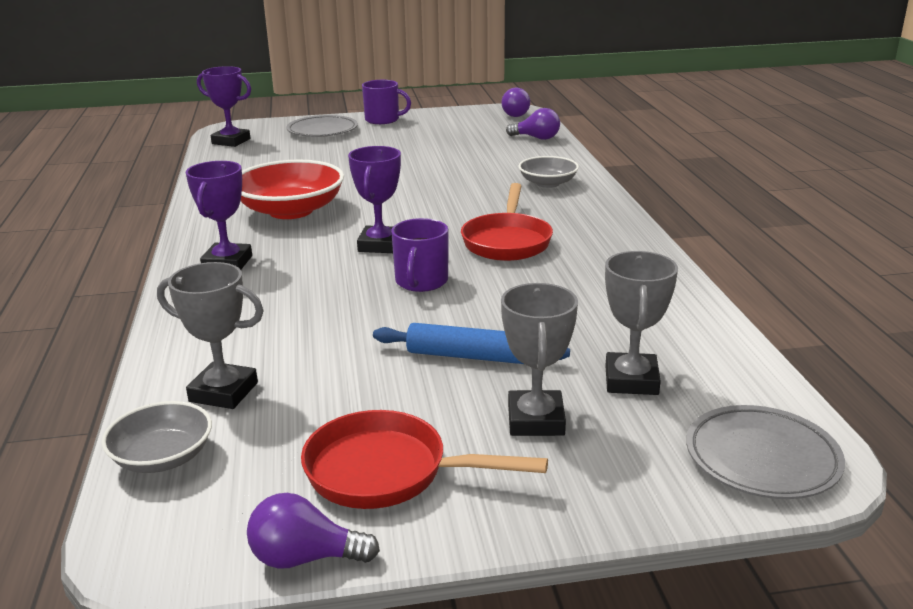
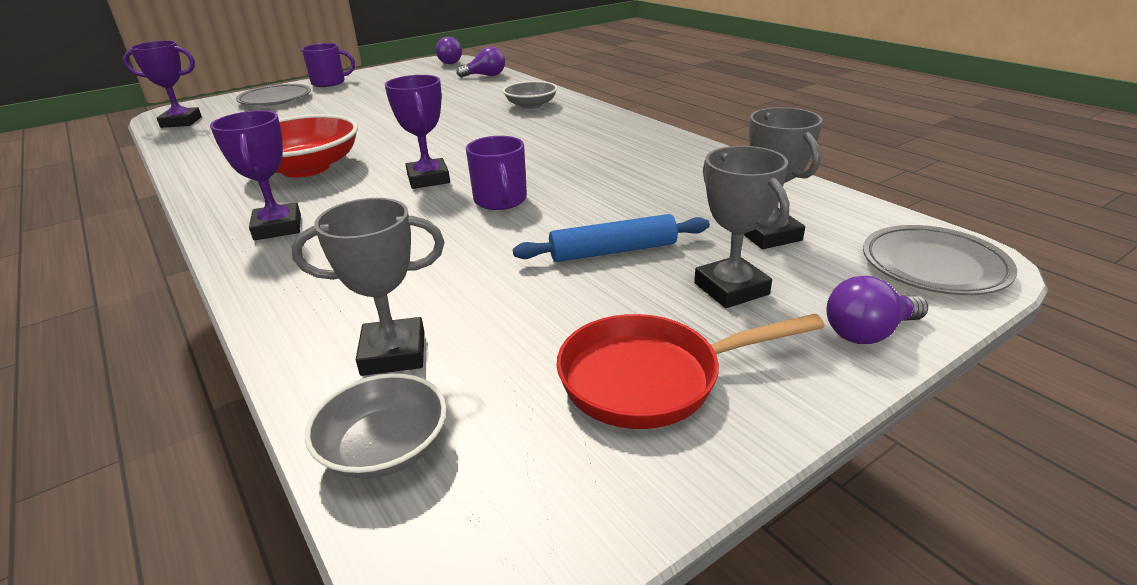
camera: 25 degrees left, 5 degrees up
(305, 558) = (663, 501): purple light bulb -> purple light bulb (868, 333)
(507, 241) = (544, 153): red pan -> none

